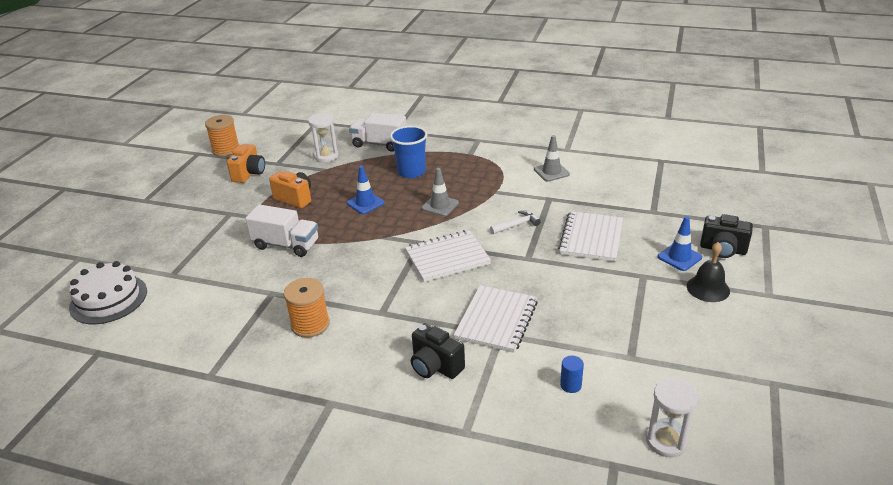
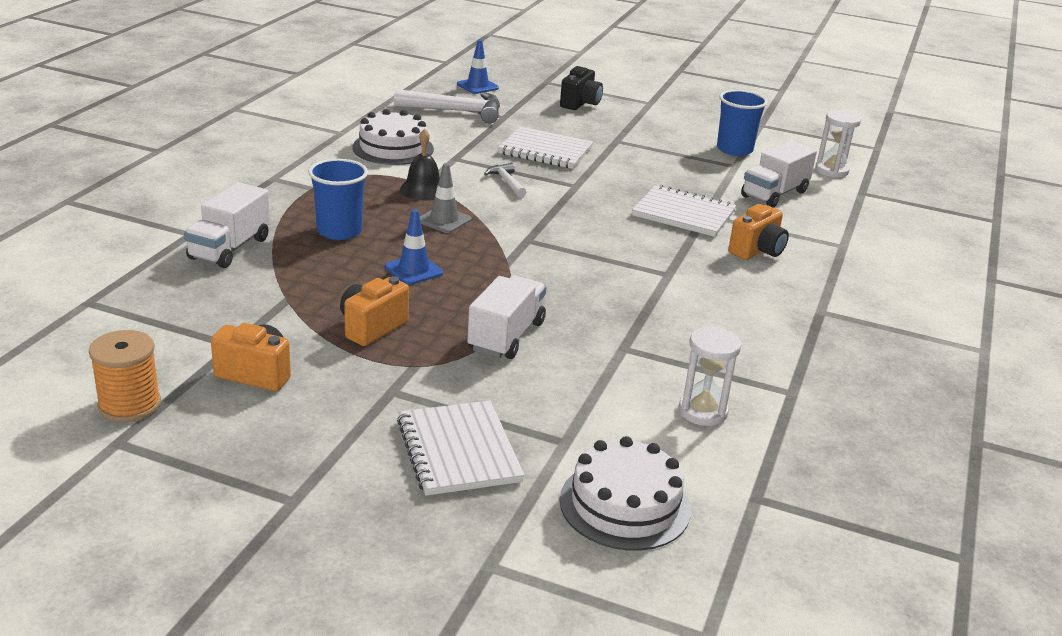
camera: 90 degrees left, 5 degrees down
(310, 324) = (690, 320): orange spool -> none
(326, 156) = (240, 296): white hourglass -> white hourglass (702, 411)
(435, 366) = (757, 251): black camera -> orange camera
(447, 257) = (565, 227): white notebook -> white notebook (458, 451)
(551, 172) = (393, 148): grey traffic cone -> white cake
(570, 385) = (774, 194): blue cylinder -> white truck
(646, 188) = (456, 111): none -> white hammer
(676, 358) = (734, 149): none -> blue cup
(679, 257) = (588, 121): blue traffic cone -> blue traffic cone (477, 86)
(708, 288) = (639, 120): black bell -> black bell (423, 190)

